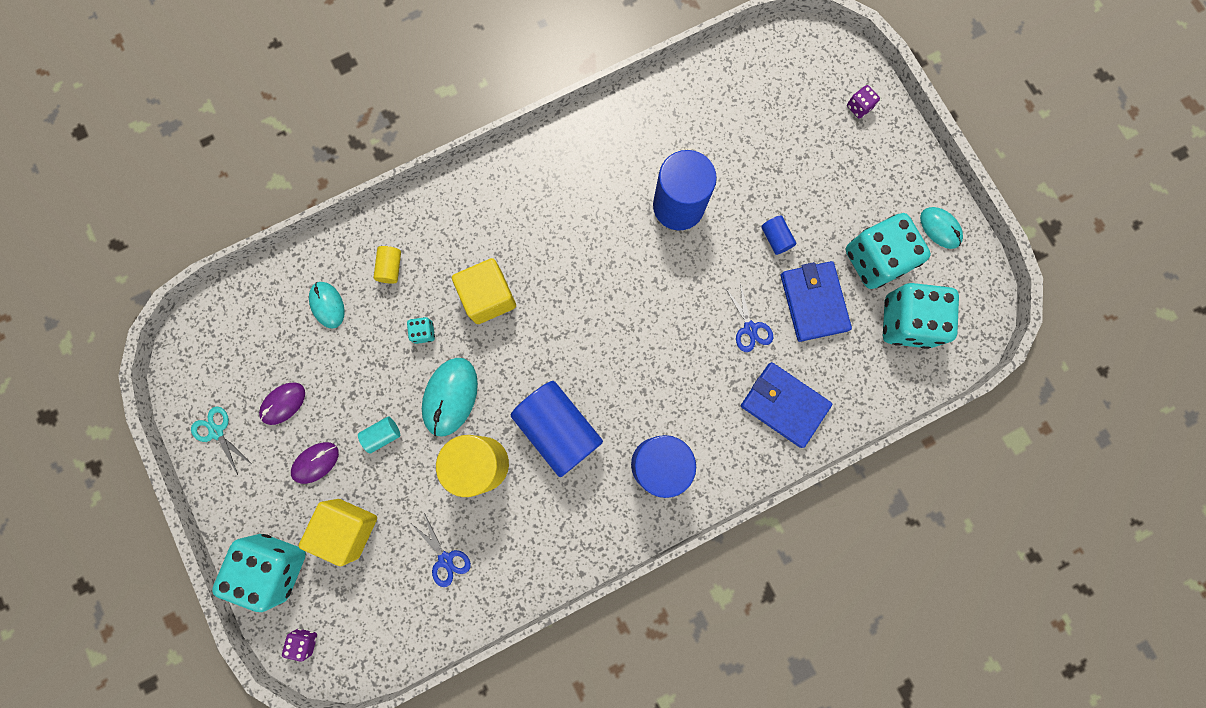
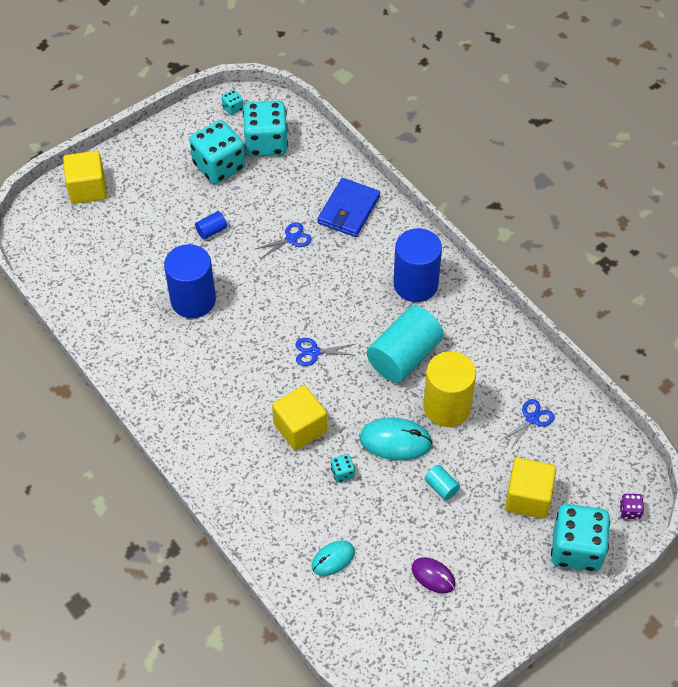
camera: 100 degrees left, 25 degrees down
(217, 432) = (473, 628): turquoise scissors -> none
(315, 462) = (479, 536): purple mouse -> none
(391, 268) = (287, 512): yellow cylinder -> none
(558, 429) = (404, 356): blue cylinder -> turquoise cylinder
(583, 328) = (314, 352): none -> blue scissors
(813, 302) = (261, 201): blue wallet -> none
(858, 107) = (87, 189): purple dice -> yellow cube
(940, 228) = (186, 129): turquoise mouse -> none
(970, 289) = (233, 108): none -> turquoise dice

